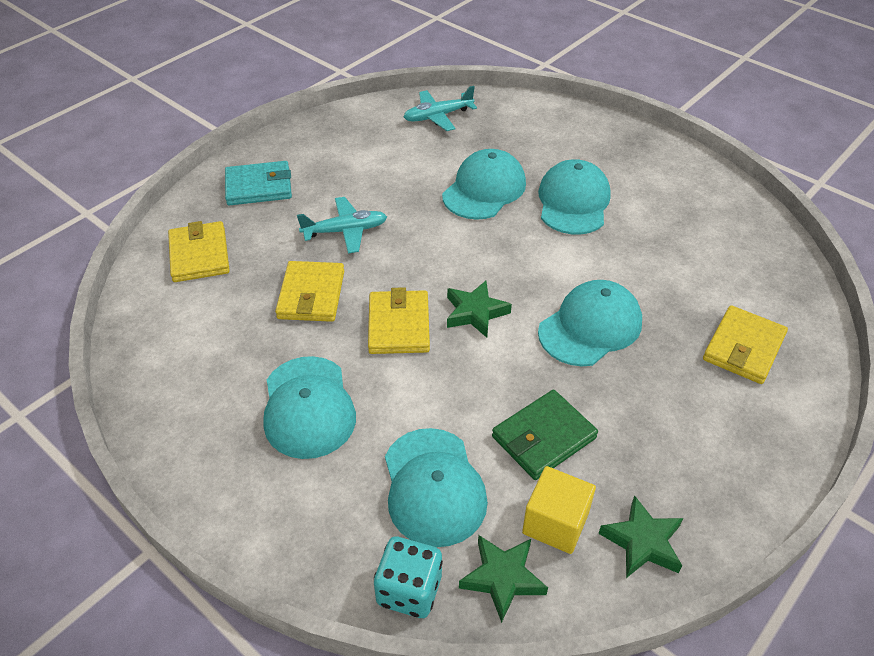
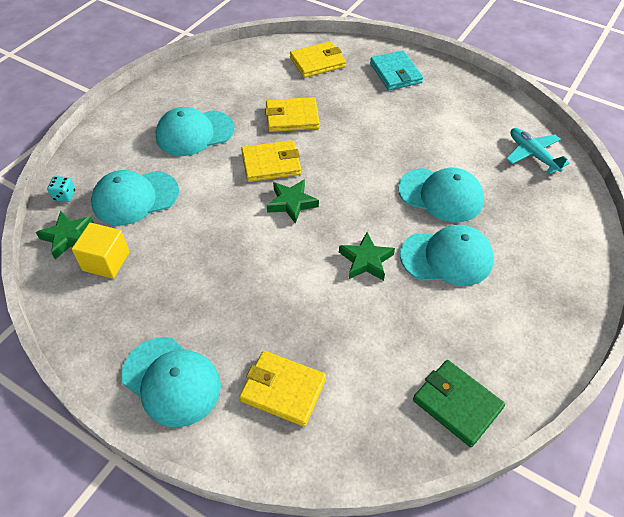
camera: 80 degrees right, 5 degrees up
(345, 231) = (361, 123): turquoise plane -> none
(409, 590) = (64, 196): turquoise dice -> turquoise dice, size x0.59
(544, 437) = (176, 251): green wallet -> green wallet (457, 404)
(590, 327) = (289, 275): turquoise cap -> turquoise cap (171, 381)
(642, 542) = (89, 310): green star -> green star (366, 260)

